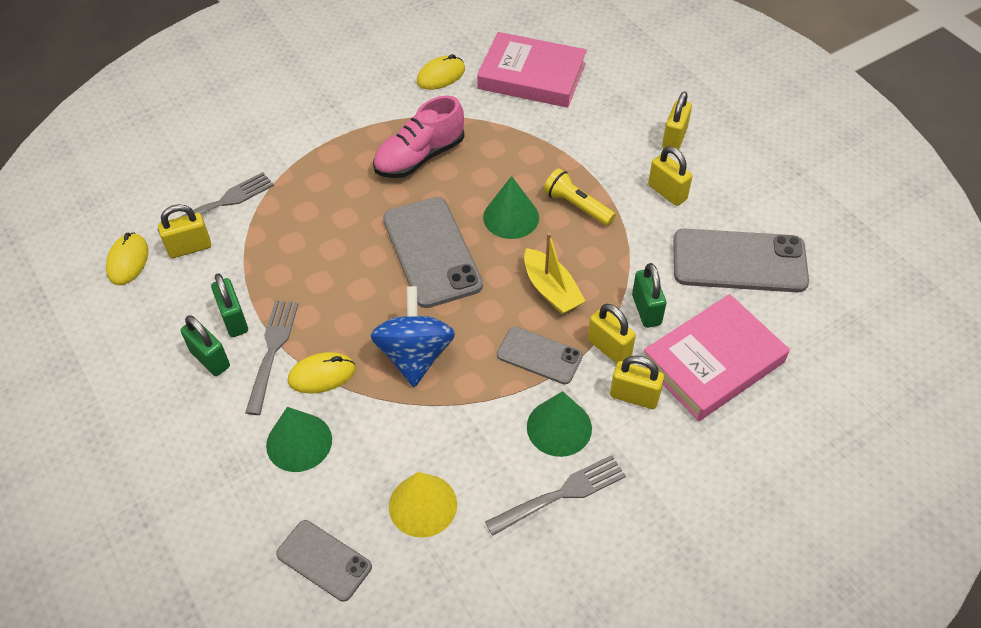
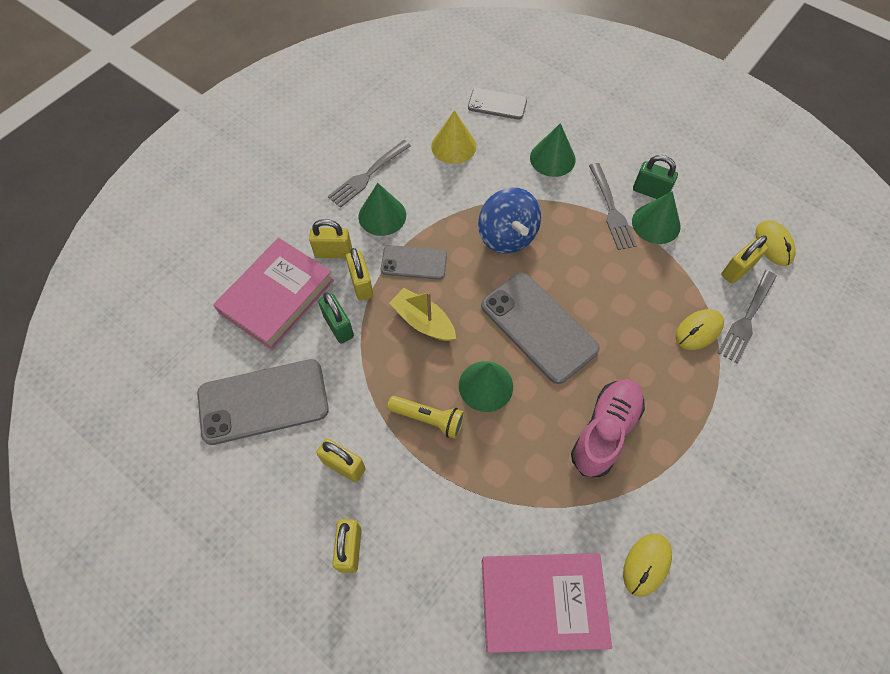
camera: 160 degrees right, 10 degrees up
(234, 319) = (656, 223): green padlock -> green cone
(322, 375) = (565, 203): yellow mouse -> yellow mouse (698, 330)
(609, 348) = (361, 284): yellow padlock -> yellow padlock turned 45 degrees clockwise

